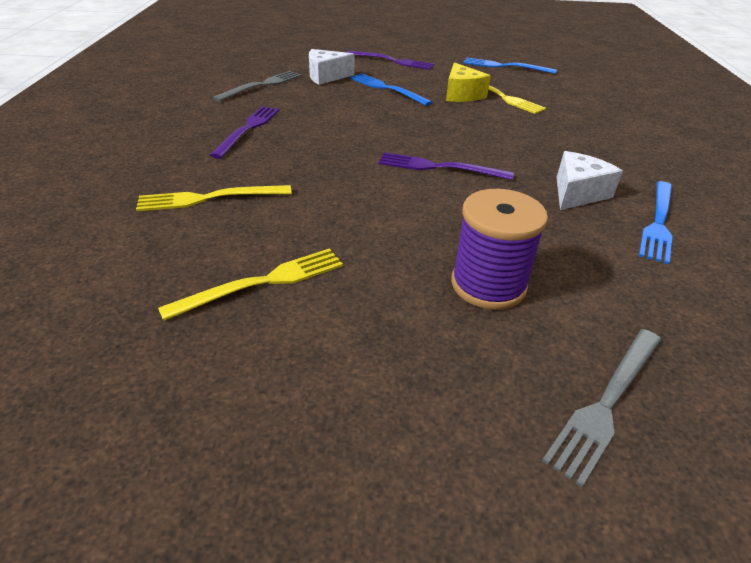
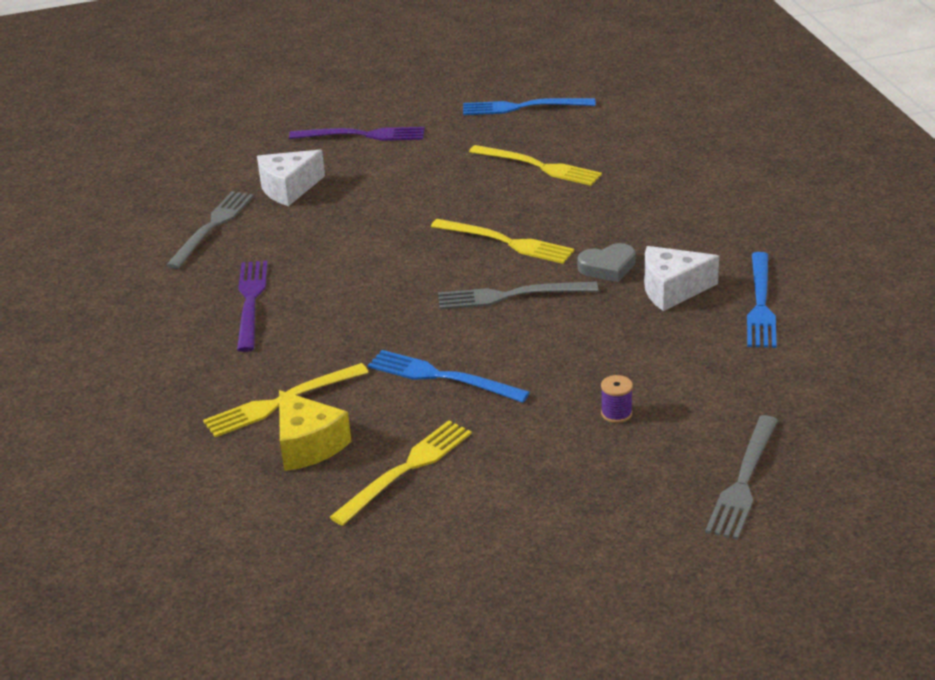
camera: 15 degrees left, 5 degrees down
(387, 89) = (384, 190): blue fork -> blue fork (442, 377)
(440, 167) = (511, 296): purple fork -> grey fork
(454, 133) = (505, 242): none -> yellow fork
(462, 95) = (487, 176): yellow cheese -> yellow cheese (308, 445)
(488, 285) = (616, 413): purple spool -> purple spool, size x0.42
(527, 165) = (608, 267): none -> grey heart
(577, 193) = (672, 290): white cheese -> white cheese turned 120 degrees counterclockwise

